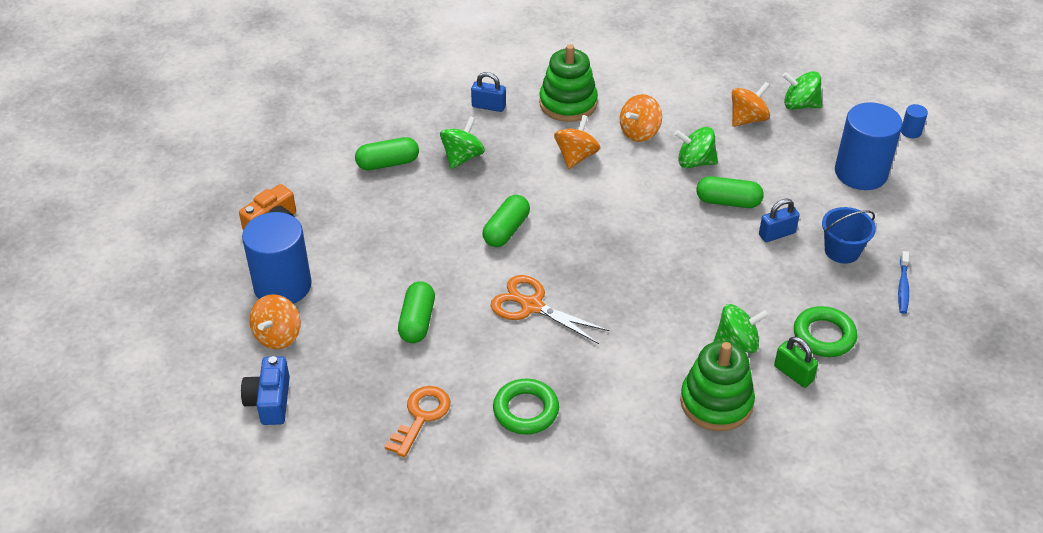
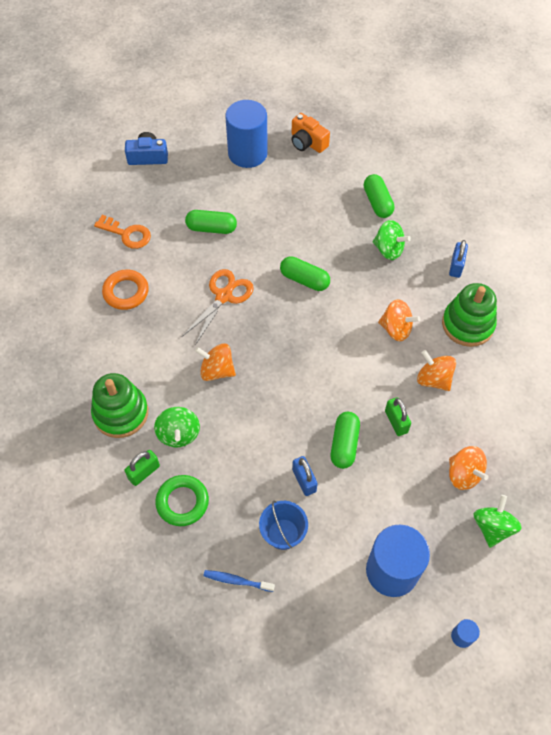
camera: 90 degrees right, 15 degrees up
(278, 336) = (202, 155): orange spinning top -> orange spinning top (217, 370)
(526, 410) = (126, 292): green ring -> orange ring
(695, 162) = (396, 422): green spinning top -> green padlock

